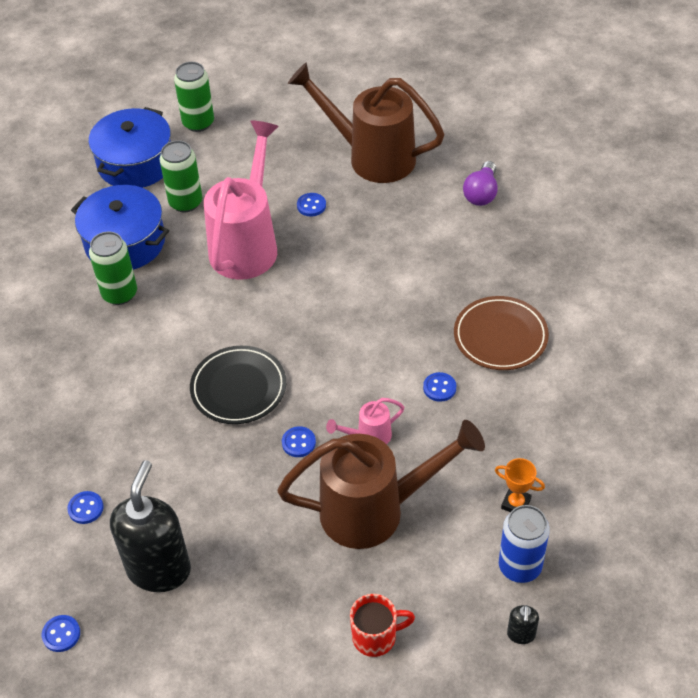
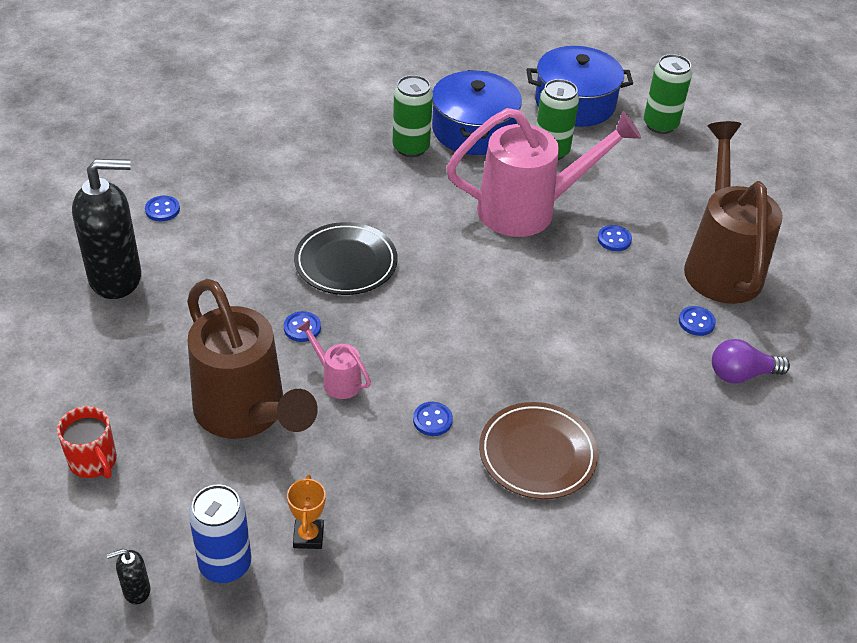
camera: 60 degrees right, 5 degrees down
(61, 634) = (29, 240): blue button -> blue button (696, 322)

